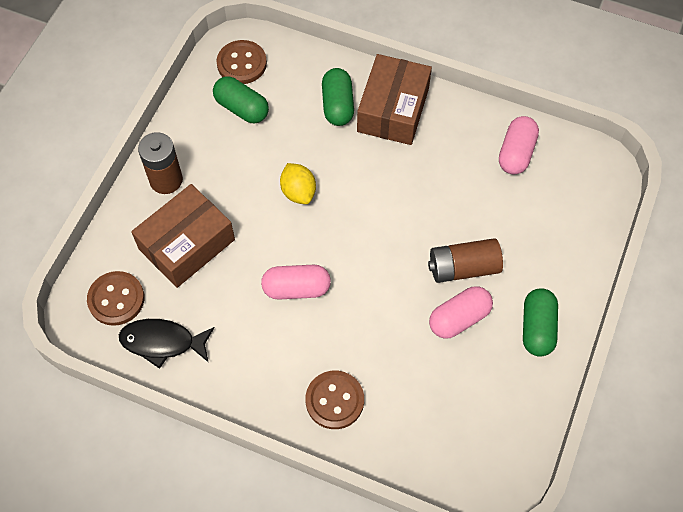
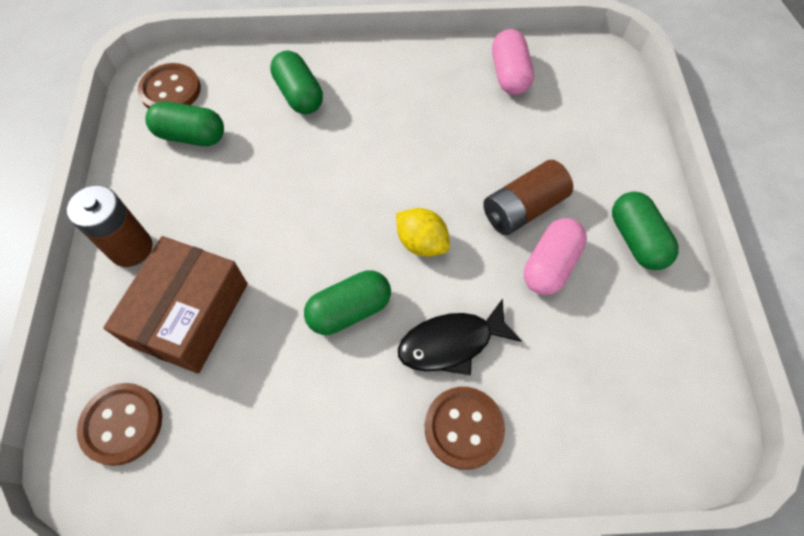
camera: 25 degrees left, 0 degrees up
(162, 342) = (208, 454): black fish -> black fish (451, 343)
(296, 288) = (349, 310): pink capsule -> green capsule
(298, 192) = (299, 200): yellow lemon -> yellow lemon (421, 243)
(393, 110) = (361, 78): brown box -> none

